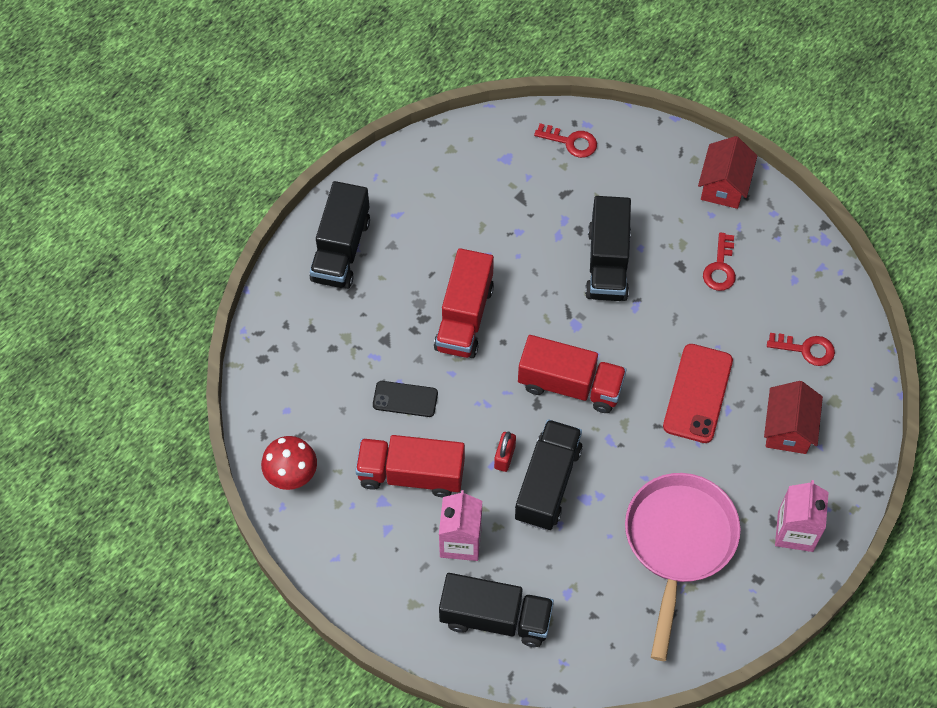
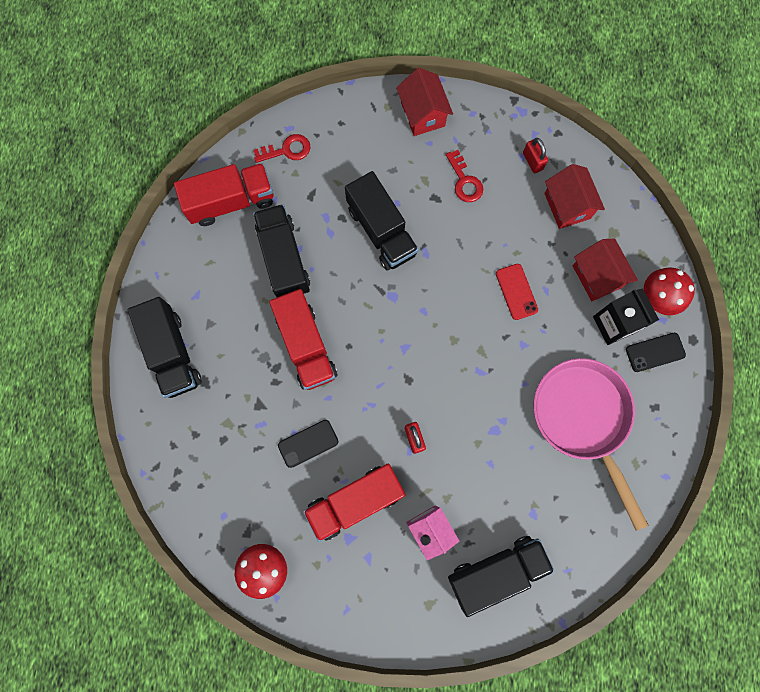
camera: 35 degrees left, 15 degrees up
(548, 483) = (460, 437): black truck -> black truck (284, 259)
(570, 385) = (422, 347): red truck -> red truck (231, 202)
(697, 393) = (516, 292): red phone -> red phone, size x0.62
(772, 481) = (614, 324): none -> black carton
(795, 531) = (655, 352): pink carton -> black phone
(801, 290) = (532, 161): none -> red padlock
(806, 349) = (567, 206): red key -> red house
(833, 485) = (656, 299): none -> red mushroom

